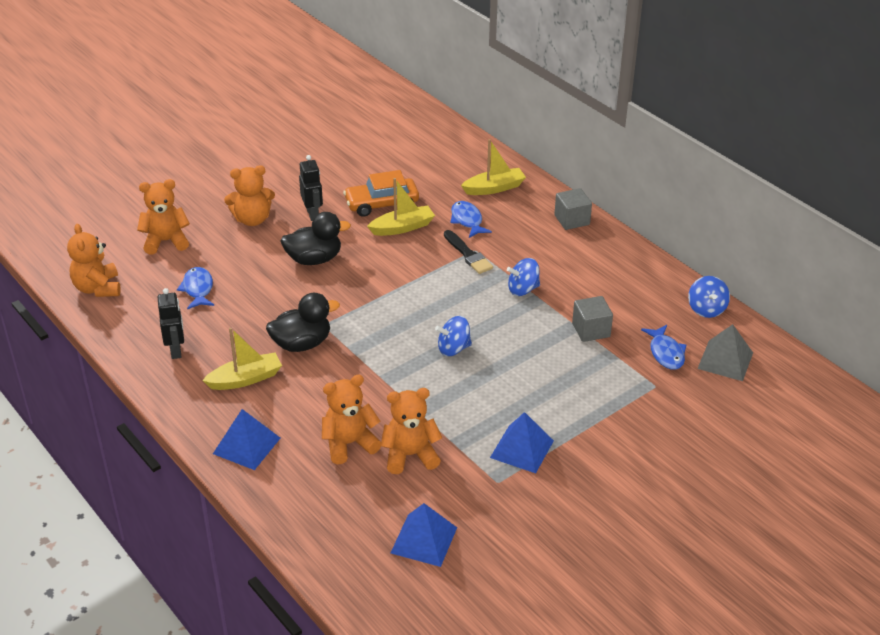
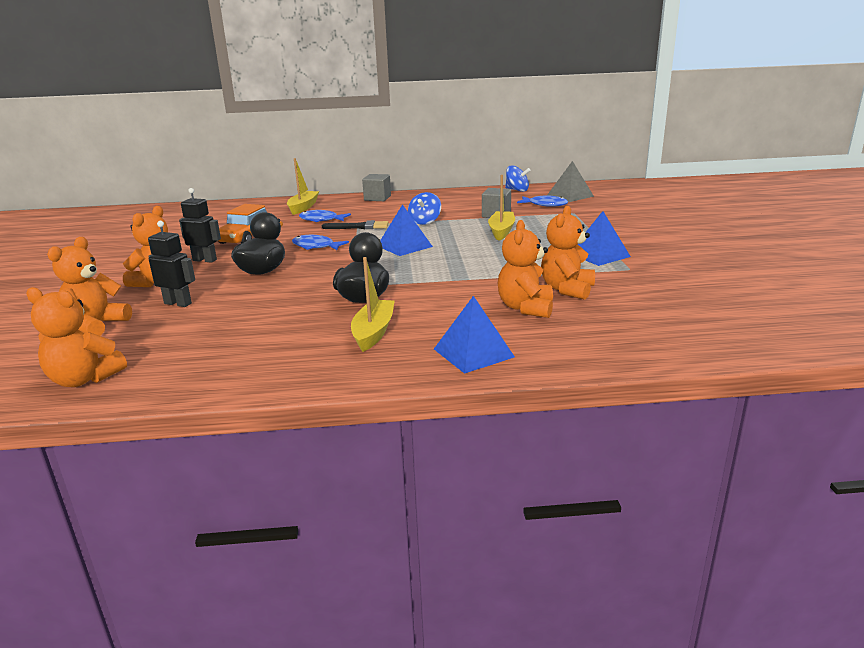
camera: 55 degrees left, 15 degrees down
(176, 350) = (272, 357): black robot -> black robot (178, 303)
(198, 289) = (201, 326): blue fish -> blue fish (316, 246)
(402, 227) = (288, 237): yellow boat -> yellow boat (501, 231)
(424, 540) = (680, 306): blue pyramid -> blue pyramid (404, 246)
(453, 349) = (457, 251): blue spinning top -> none

